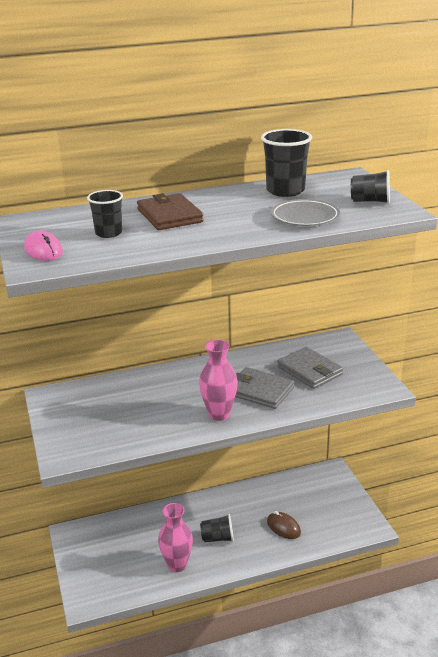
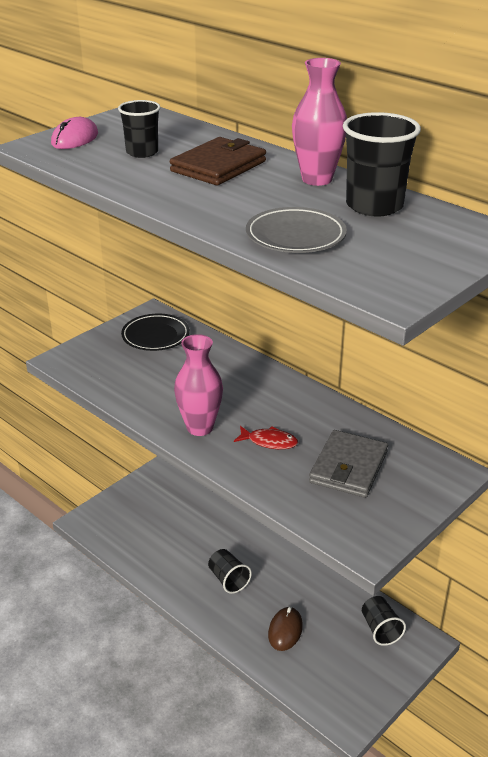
camera: 60 degrees right, 5 degrees up
(82, 402) = (155, 336): none -> black plate
(177, 565) = (170, 563): pink vase -> pink vase (317, 179)
(260, 391) = (269, 442): grey wallet -> red fish
(370, 201) = (406, 266): black cup -> black cup (380, 629)

